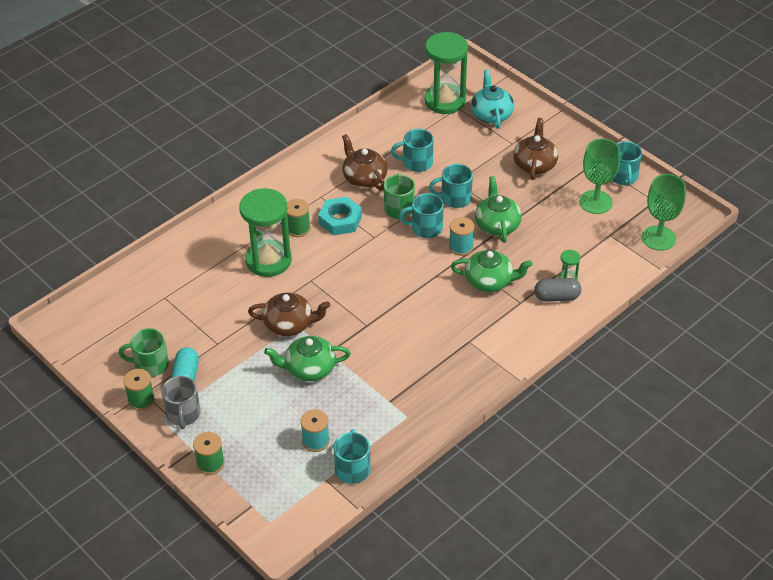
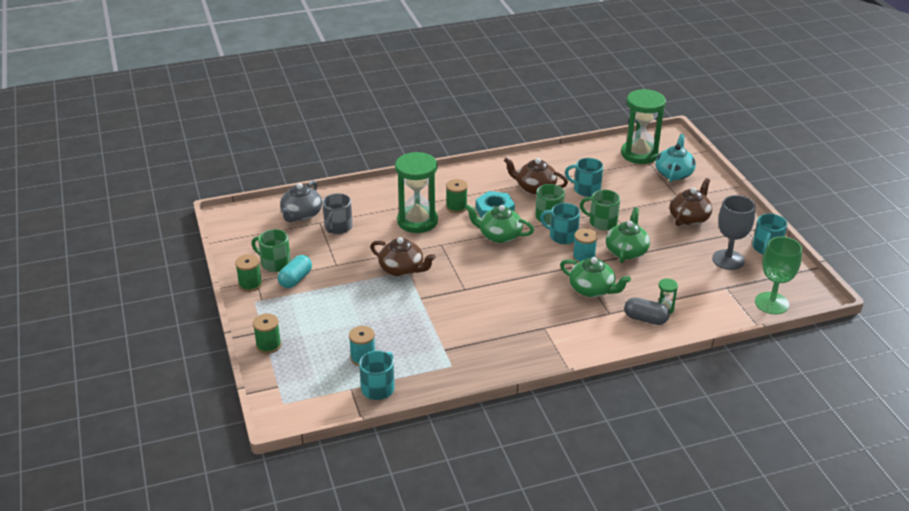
camera: 25 degrees right, 10 degrees down
(138, 294) = (301, 214): none -> grey teapot
(183, 414) = (274, 304): grey mug -> grey mug (338, 227)
(309, 368) = (395, 304): green teapot -> green teapot (499, 235)
(364, 177) = (535, 188): brown teapot -> brown teapot turned 60 degrees counterclockwise
(454, 198) = (602, 222): turquoise mug -> green mug
(595, 202) = (728, 260): green goblet -> grey goblet

